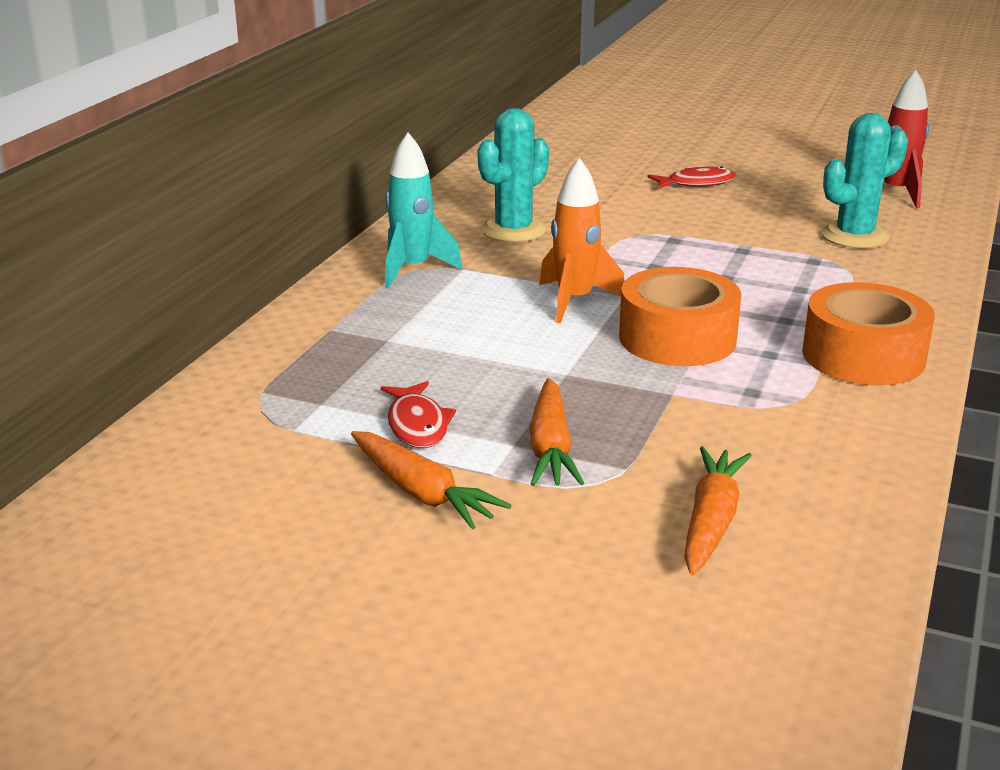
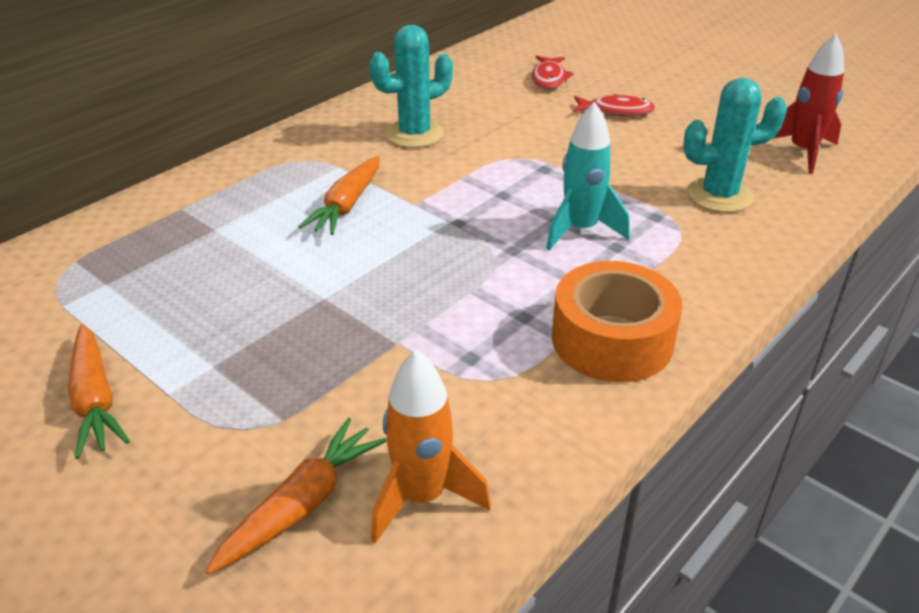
camera: 20 degrees right, 10 degrees up
(412, 269) = (298, 160): turquoise rocket -> turquoise rocket (580, 230)
(417, 425) = (157, 324): red fish -> red fish (549, 78)
(550, 447) = (240, 377): orange carrot -> orange carrot (346, 205)
(574, 301) = (400, 219): orange rocket -> orange rocket (422, 497)
(677, 338) = (454, 280): orange tape -> none

